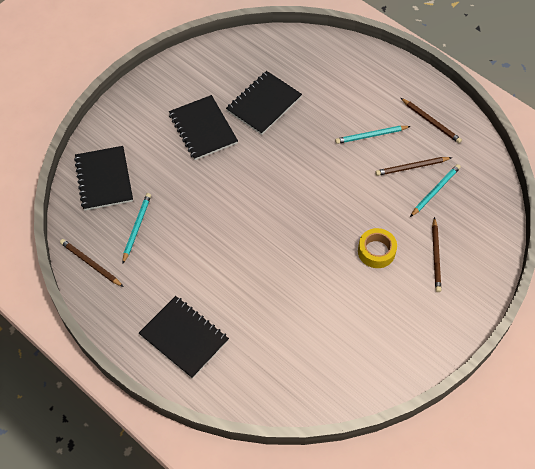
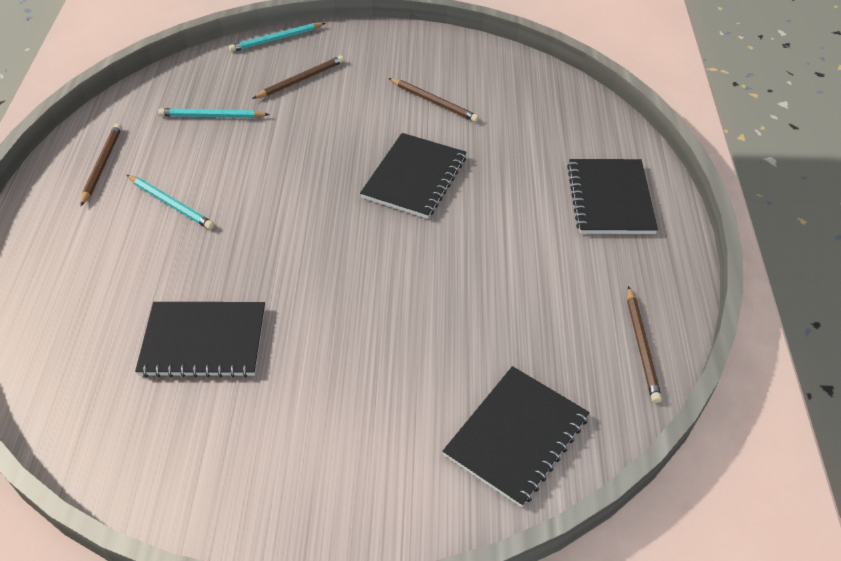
camera: 130 degrees left, 10 degrees down
(136, 228) = (542, 337): turquoise pencil -> turquoise pencil (276, 39)
(203, 129) = (313, 381): black notebook -> black notebook (414, 177)
(376, 251) = (339, 120): yellow tape -> none
(412, 167) = (193, 148): brown pencil -> brown pencil (434, 102)

